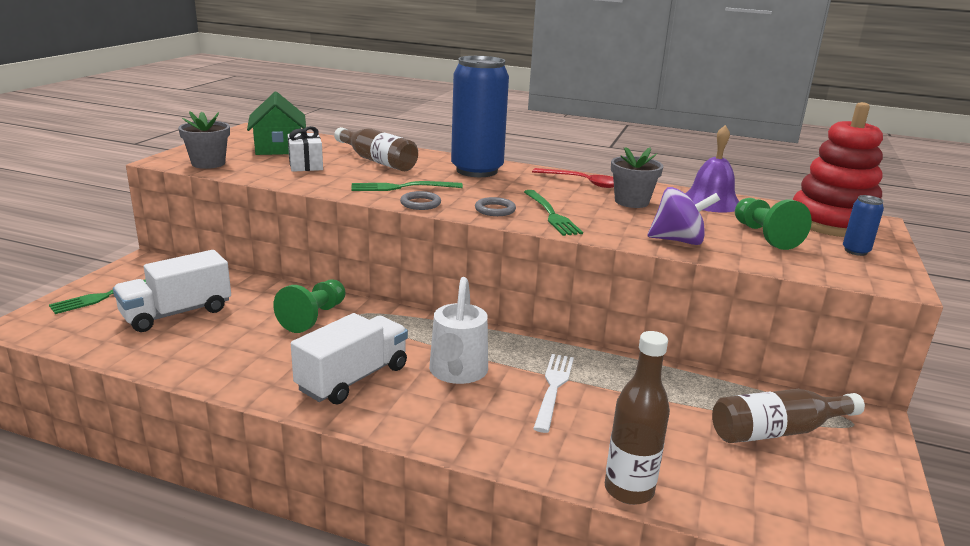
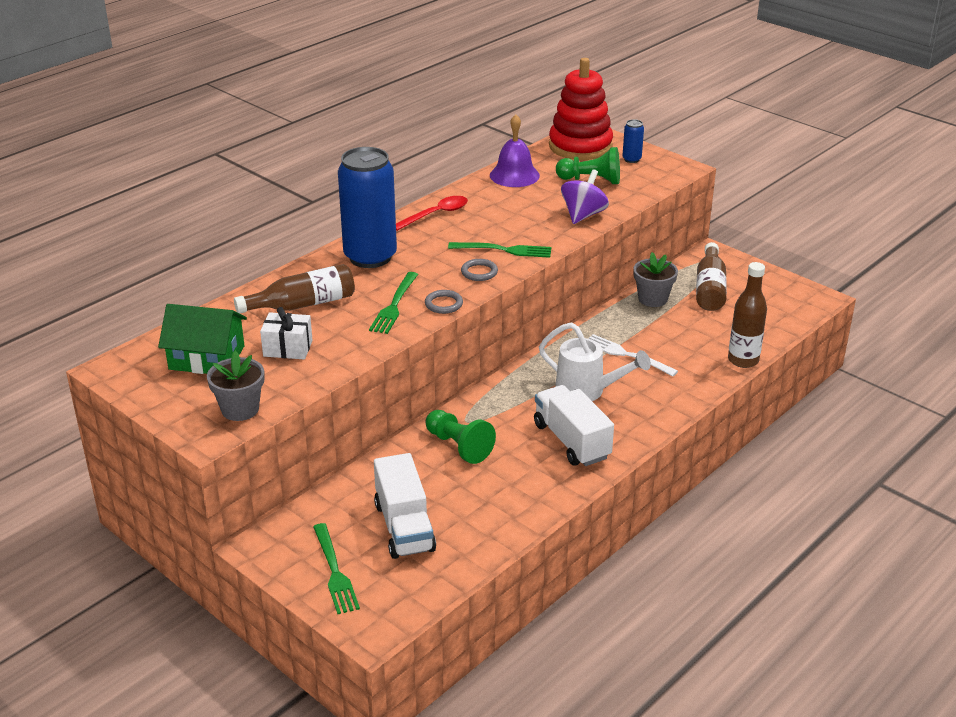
camera: 65 degrees left, 10 degrees up
(631, 202) = (495, 207): grey flower pot -> grey flower pot (652, 299)

